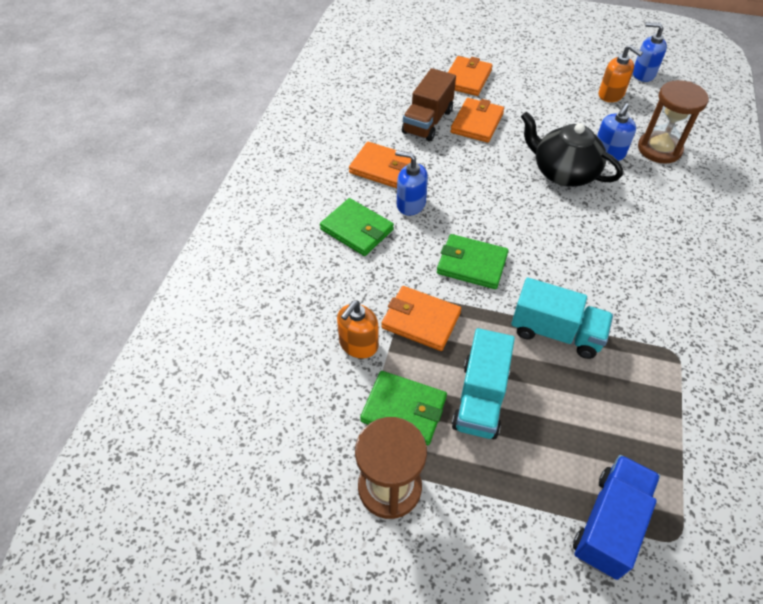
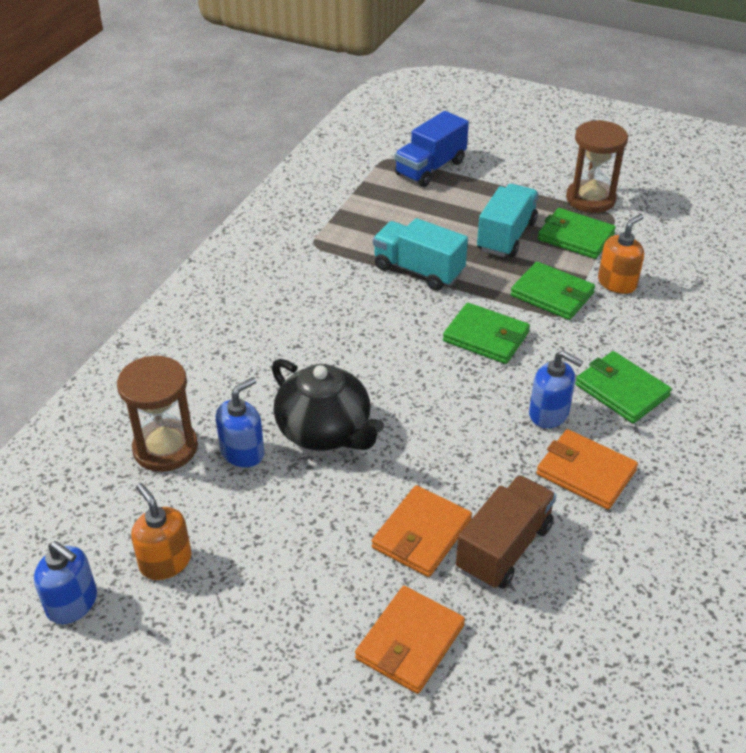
camera: 170 degrees left, 10 degrees down
(421, 320) = (552, 294): orange wallet -> green wallet

